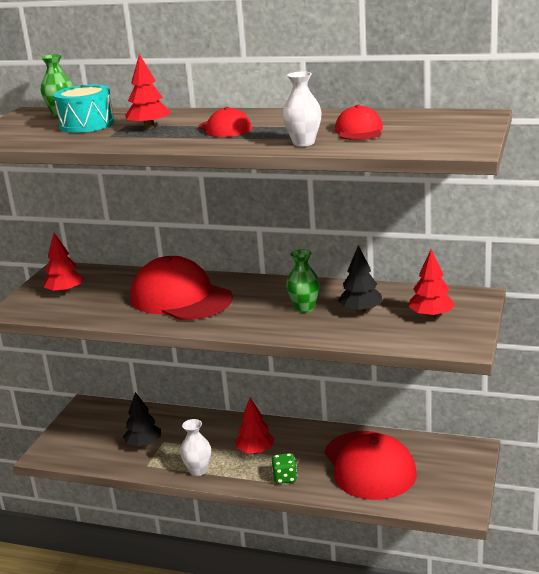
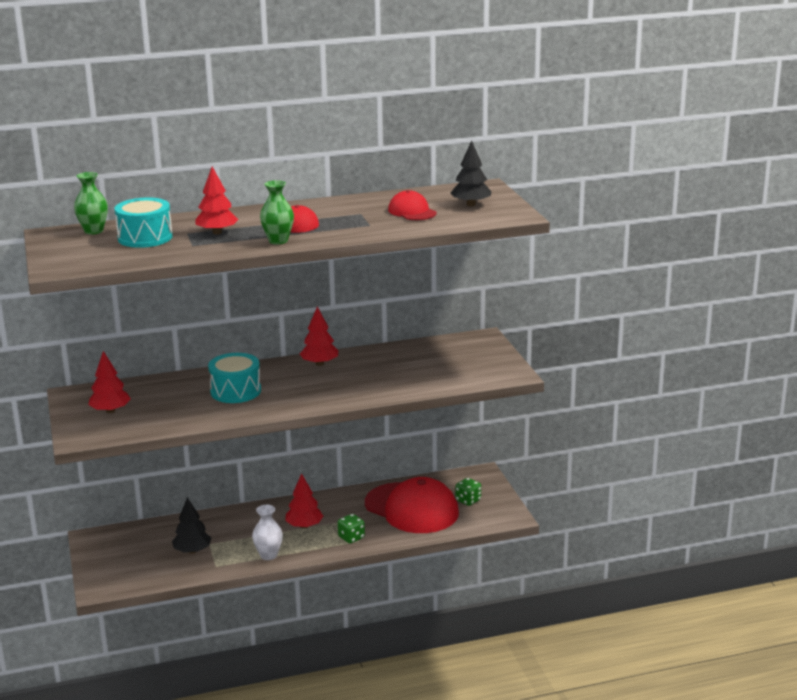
camera: 35 degrees left, 0 degrees up
(180, 298) = (235, 391): red cap -> turquoise drum
(303, 143) = (384, 228): white vase -> none
(304, 308) = (358, 375): green vase -> green vase (278, 241)
(360, 310) = (406, 367): black tree -> black tree (471, 204)
(431, 316) = (465, 358): red tree -> red tree (319, 363)
(433, 475) = (468, 500): none -> green dice

